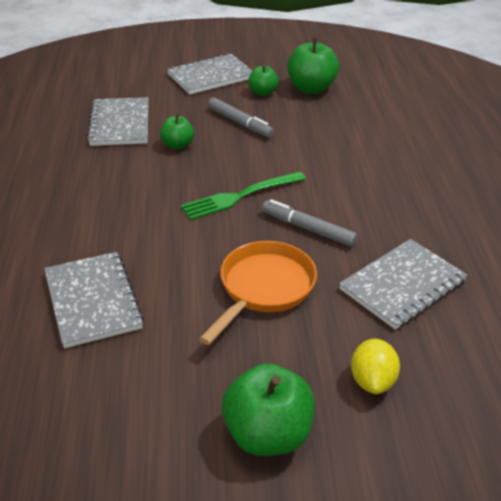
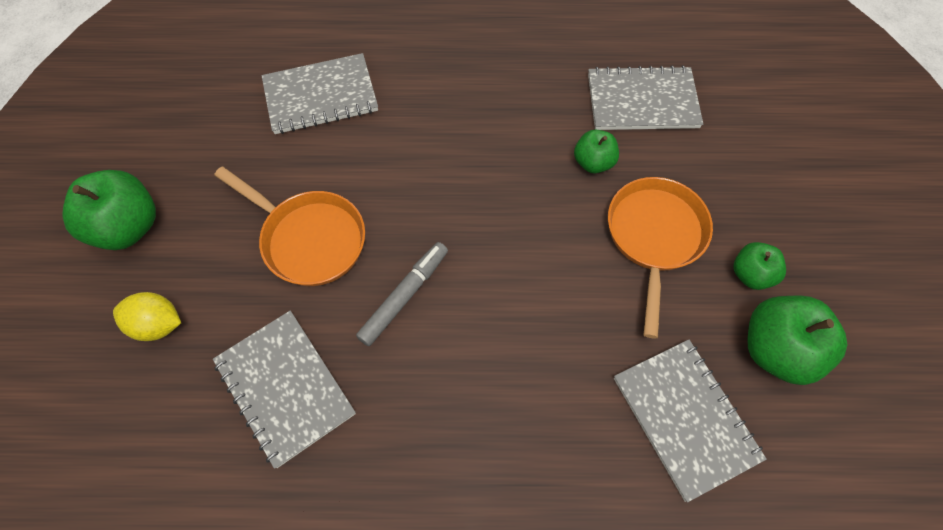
camera: 95 degrees right, 25 degrees up
(211, 76) = (792, 206): grey notebook -> grey notebook (684, 418)
(240, 123) = (654, 237): grey marker -> orange pan
(240, 196) = (477, 227): green fork -> none

